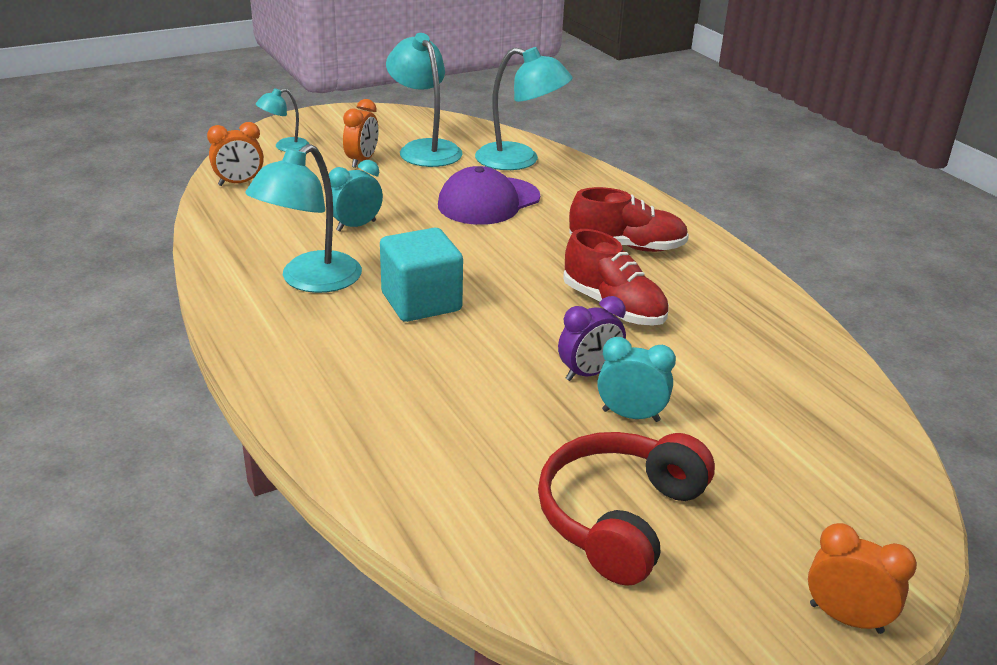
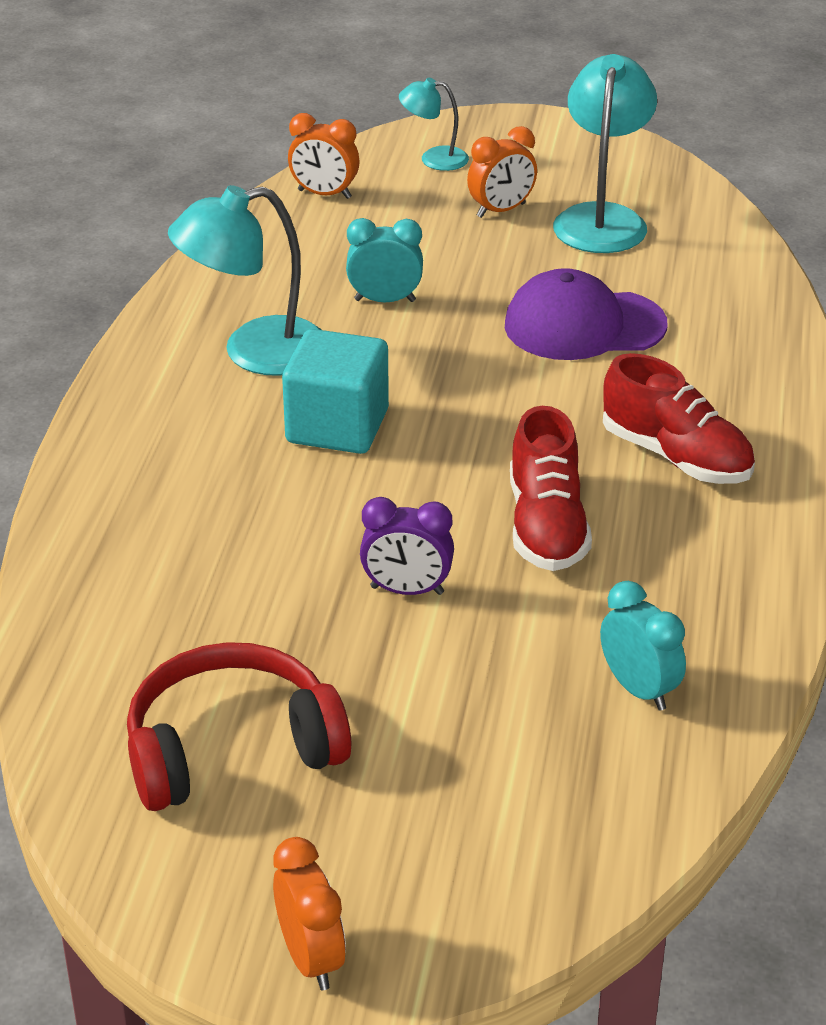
camera: 40 degrees right, 5 degrees up
(519, 160) = (706, 279): turquoise lamp -> none
(630, 415) = (386, 657): turquoise clock -> turquoise clock (638, 689)

